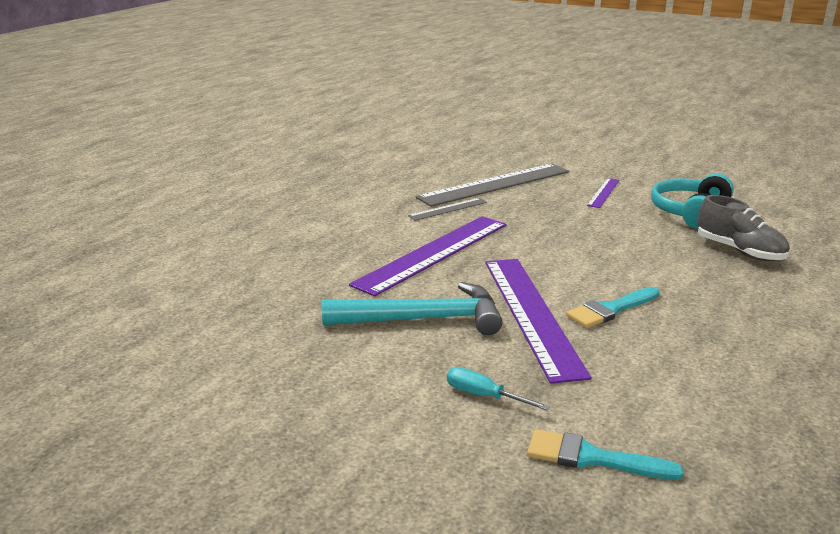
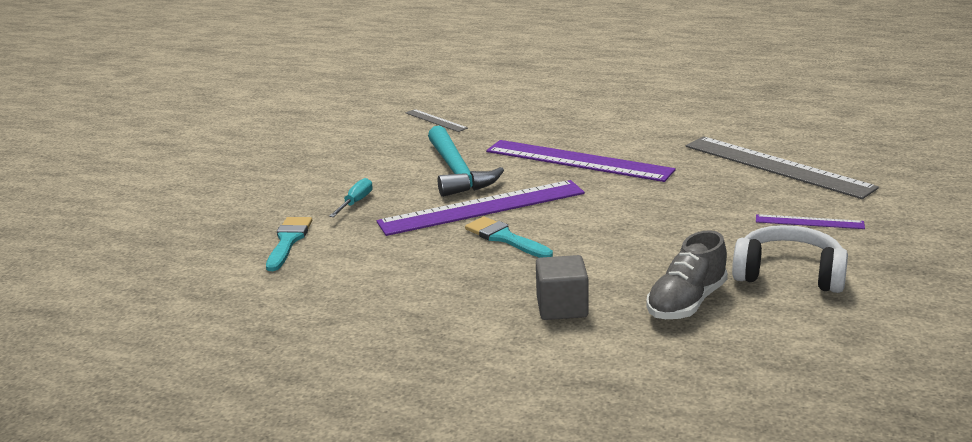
camera: 80 degrees right, 0 degrees up
(448, 209) = (685, 154): grey ruler -> grey ruler (436, 120)
(690, 213) = (789, 274): turquoise headphones -> white headphones
(755, 299) = (562, 307): none -> grey cube

